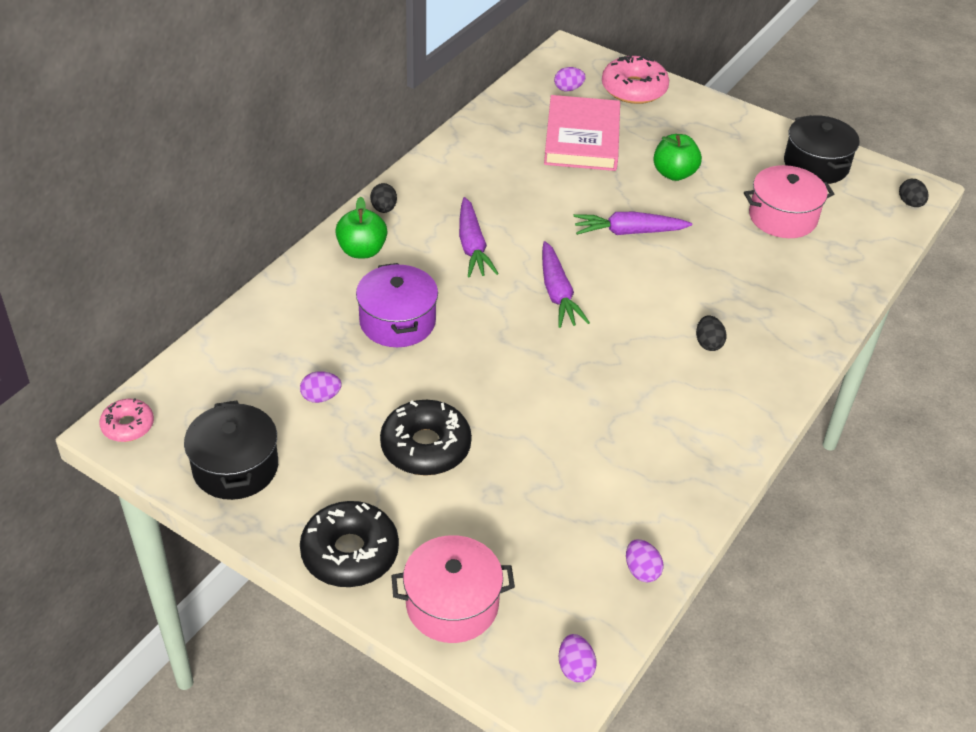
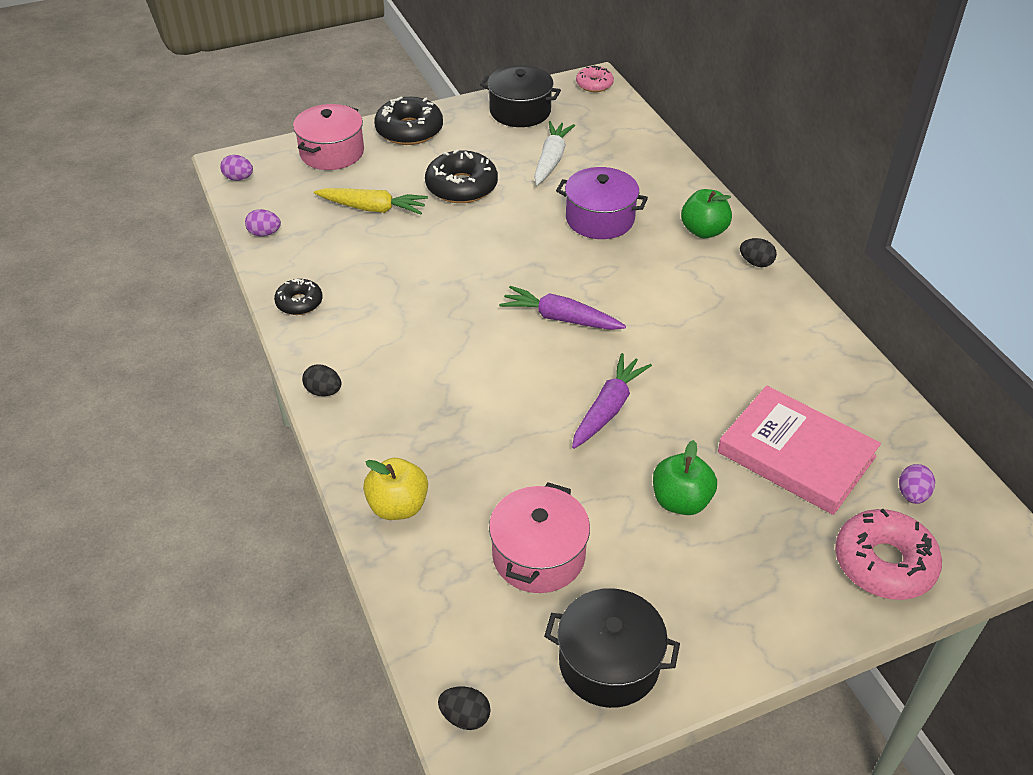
camera: 125 degrees right, 0 degrees up
(321, 397) = (551, 160): purple egg -> white carrot
(472, 246) = (664, 294): purple carrot -> none
(522, 501) = (372, 208): none -> yellow carrot
(704, 474) = (299, 302): none -> black donut
(708, 343) = (418, 381): black egg -> black egg (323, 391)
(823, 296) = (398, 506): none -> yellow apple

